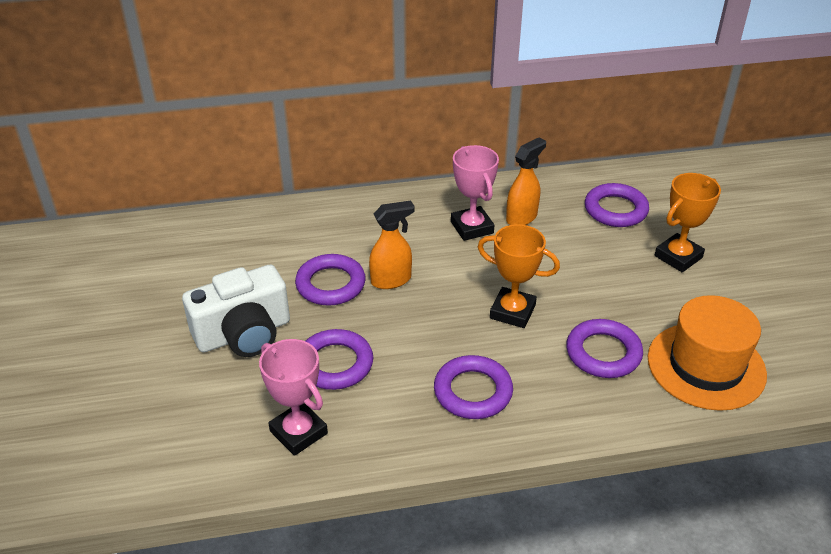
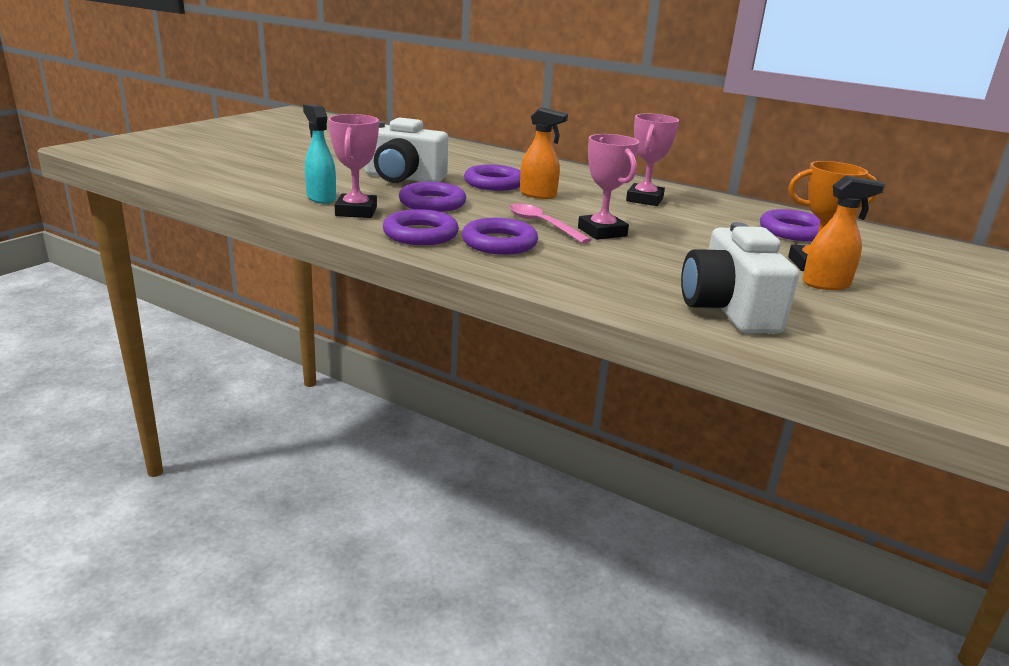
camera: 40 degrees right, 15 degrees down
(232, 433) = (321, 198): none -> turquoise spray bottle
(460, 334) = (542, 224): none -> pink spoon
(512, 311) = (602, 232): orange trophy -> pink trophy
(522, 217) = (696, 209): orange spray bottle -> orange spray bottle (826, 284)
(603, 353) = (641, 270): purple ring -> purple ring (420, 234)
(706, 366) = (729, 309): orange hat -> white camera

